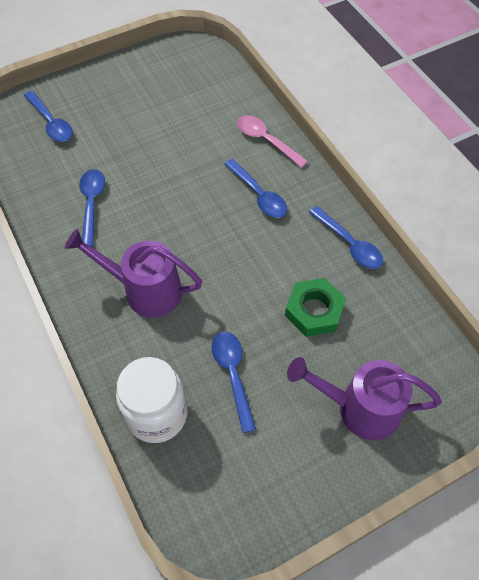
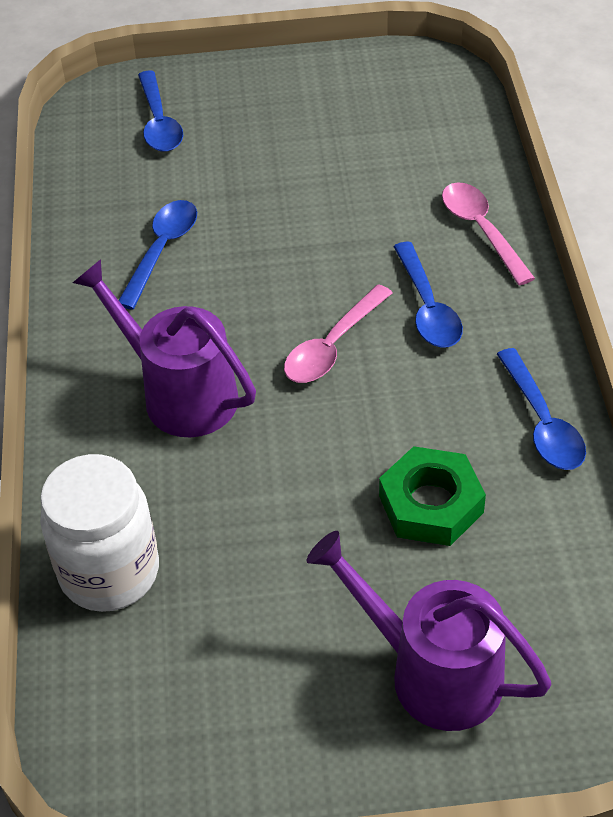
camera: 25 degrees right, 10 degrees down
(218, 233) = (333, 346): none -> pink spoon
(233, 375) = (252, 555): blue spoon -> none

